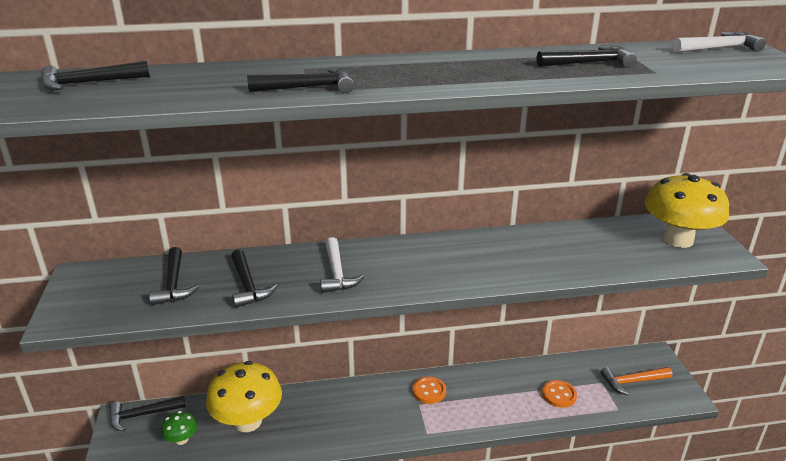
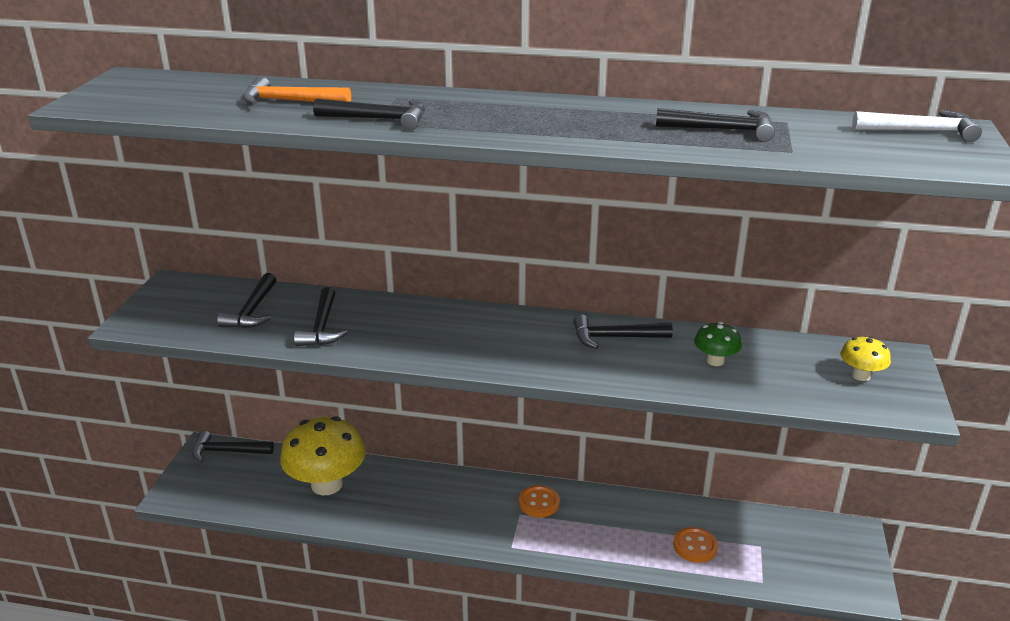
camera: 20 degrees right, 0 degrees up
(89, 83) = (181, 88): black hammer -> black hammer (615, 338)
(181, 439) = (253, 485): green mushroom -> green mushroom (715, 361)
(337, 273) = (420, 332): white hammer -> none
(632, 382) = (802, 555): orange hammer -> orange hammer (290, 102)
(678, 239) = (861, 375): yellow mushroom -> yellow mushroom, size x0.46

